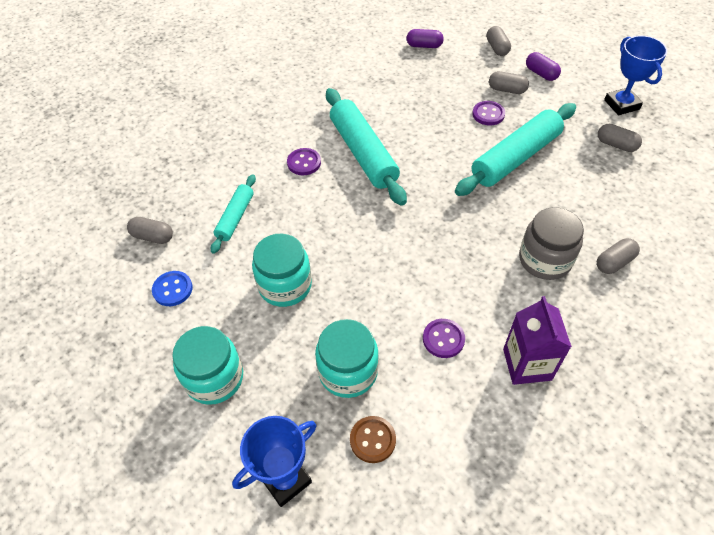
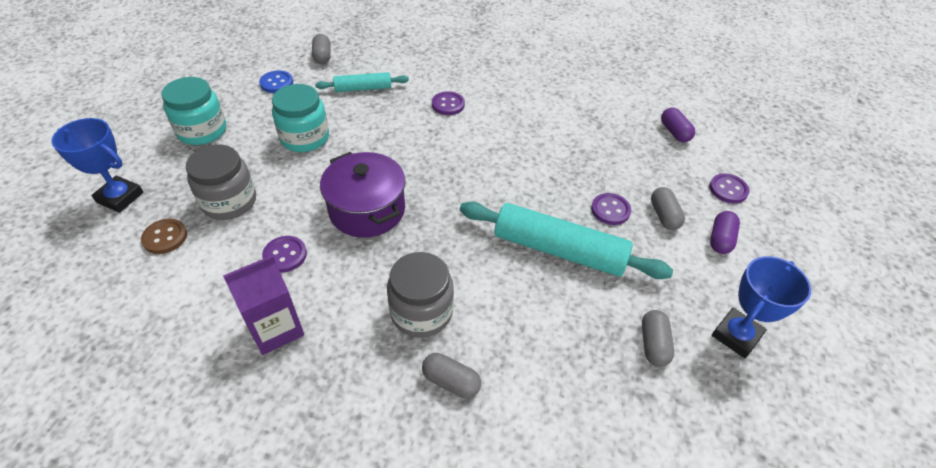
camera: 60 degrees right, 5 degrees down
(348, 372) = (229, 202): turquoise jar -> grey jar
(363, 153) = (485, 136): turquoise rolling pin -> none
(415, 263) = (367, 210): none -> purple pot
(497, 48) = (728, 189): grey capsule -> purple button

